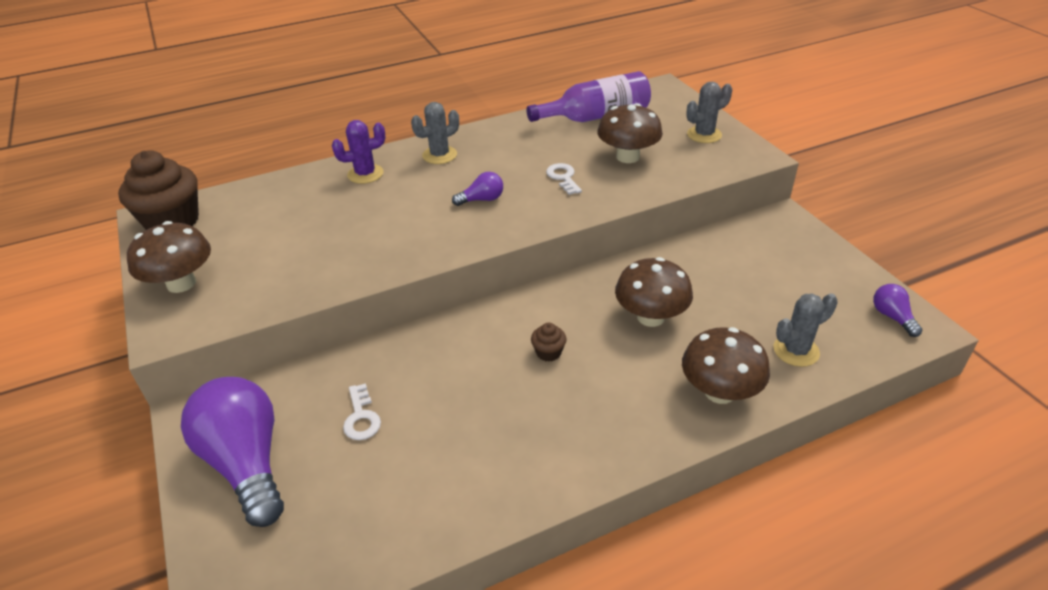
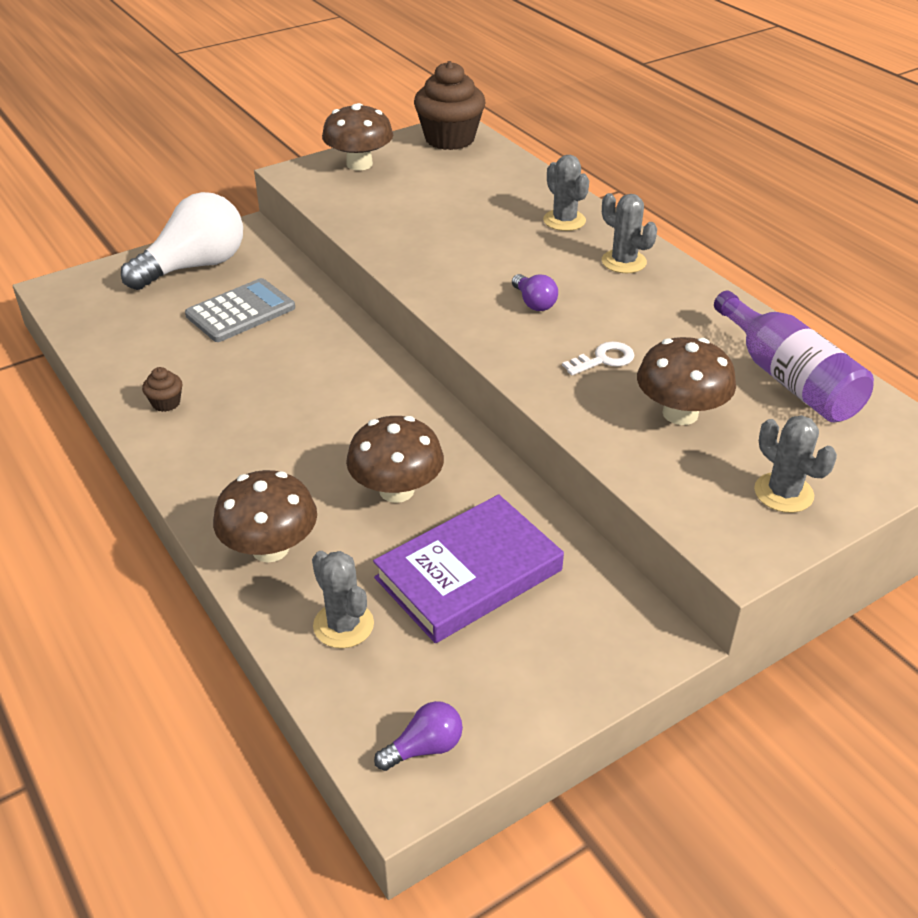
camera: 80 degrees right, 0 degrees up
(247, 462) = (195, 266): purple light bulb -> white light bulb
(361, 417) = (240, 311): white key -> grey calculator
(365, 174) = (564, 220): purple cactus -> grey cactus
(548, 352) = (329, 413): brown cupcake -> brown cupcake (166, 403)
(738, 287) = (469, 574): none -> purple book

